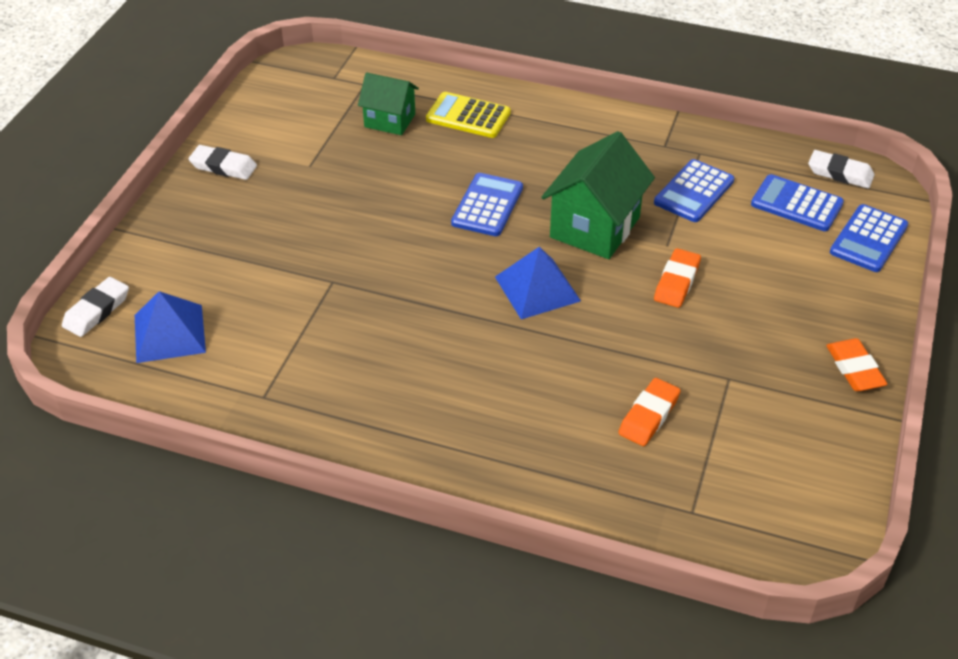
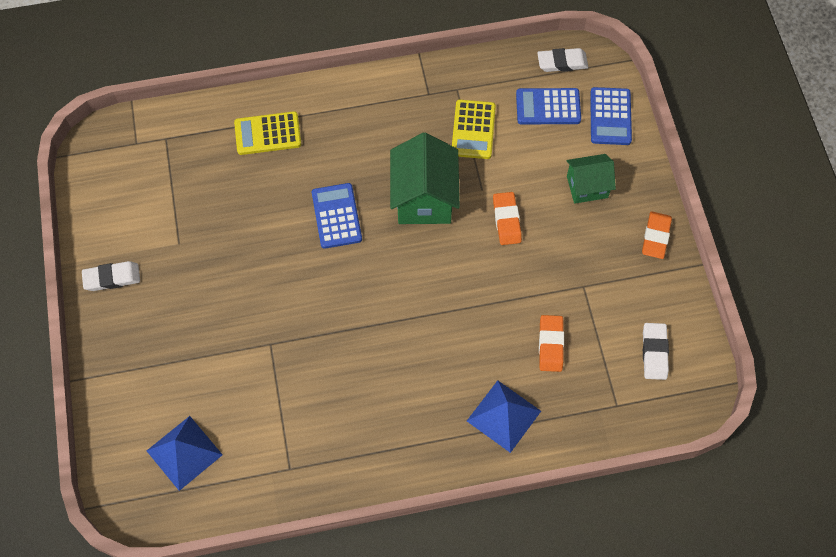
camera: 30 degrees left, 20 degrees up
(97, 311) = (115, 462): white eraser -> white eraser (654, 352)
(390, 120) = (210, 167): green house -> green house (587, 187)
(537, 289) = (417, 275): blue pyramid -> blue pyramid (504, 416)
(694, 192) = (473, 130): blue calculator -> yellow calculator
(854, 369) = (655, 237): orange eraser -> orange eraser turned 60 degrees clockwise

